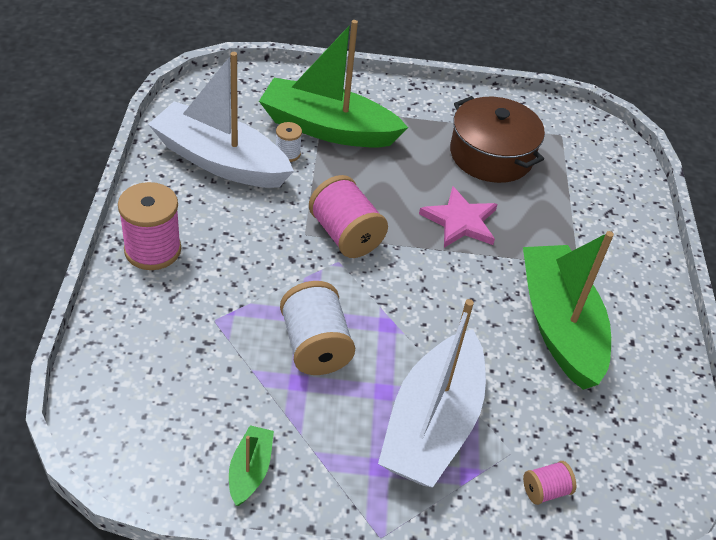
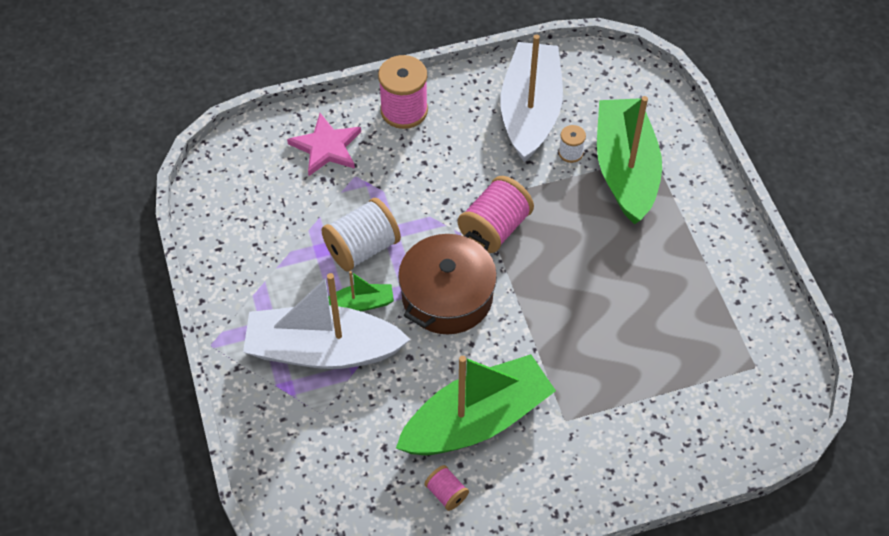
camera: 75 degrees right, 10 degrees up
(250, 470) = (232, 248): green boat -> green boat (361, 303)
(460, 221) = (565, 309): pink star -> pink star (326, 147)
(491, 155) = (677, 310): brown pot -> brown pot (447, 296)
(545, 490) = (294, 445): pink spool -> pink spool (446, 493)

